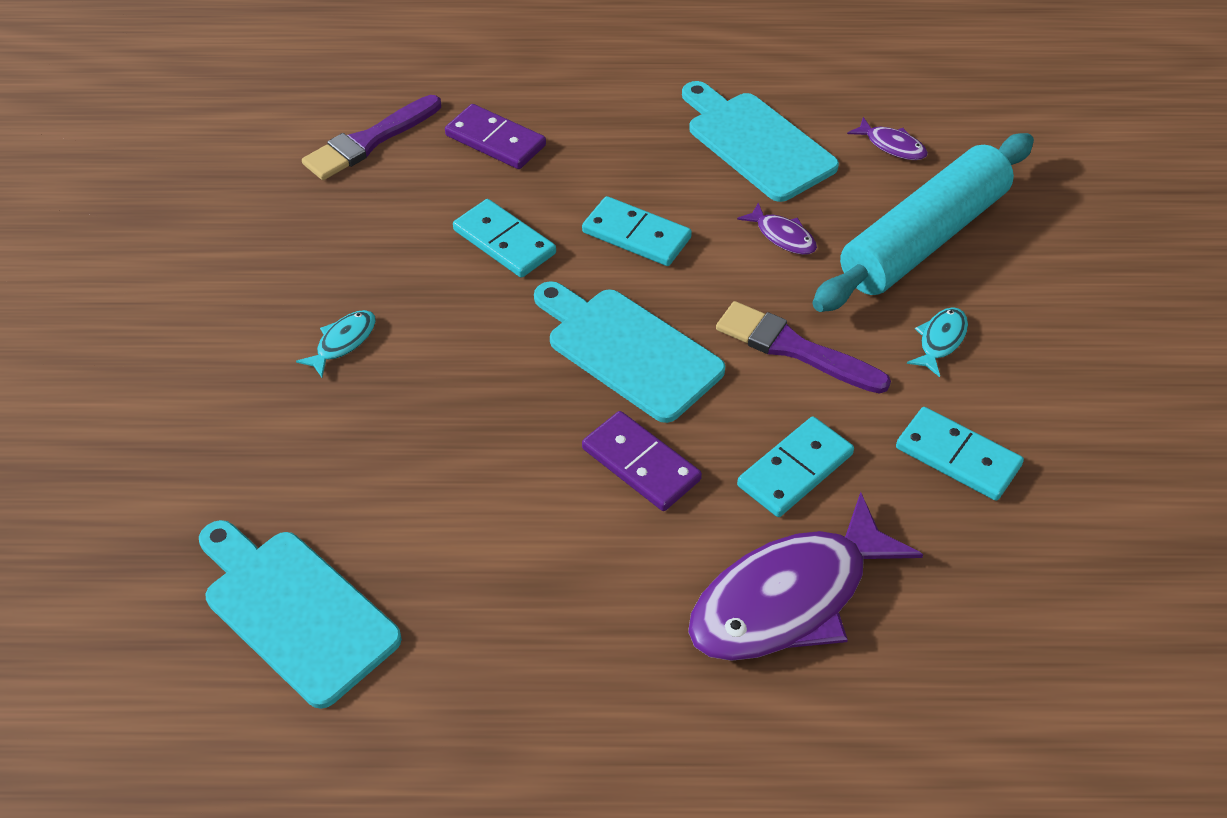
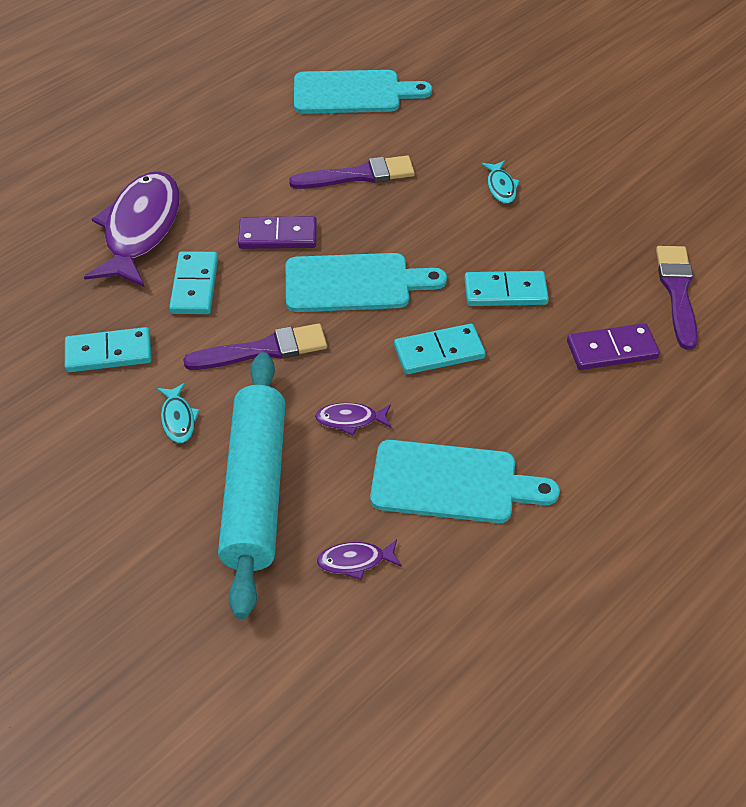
camera: 135 degrees right, 0 degrees up
(459, 474) = (358, 175): none -> purple brush

